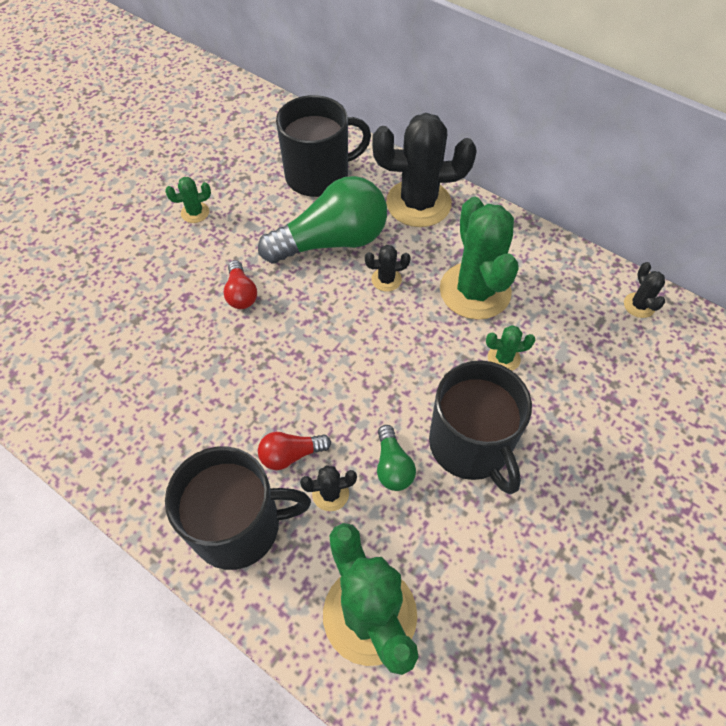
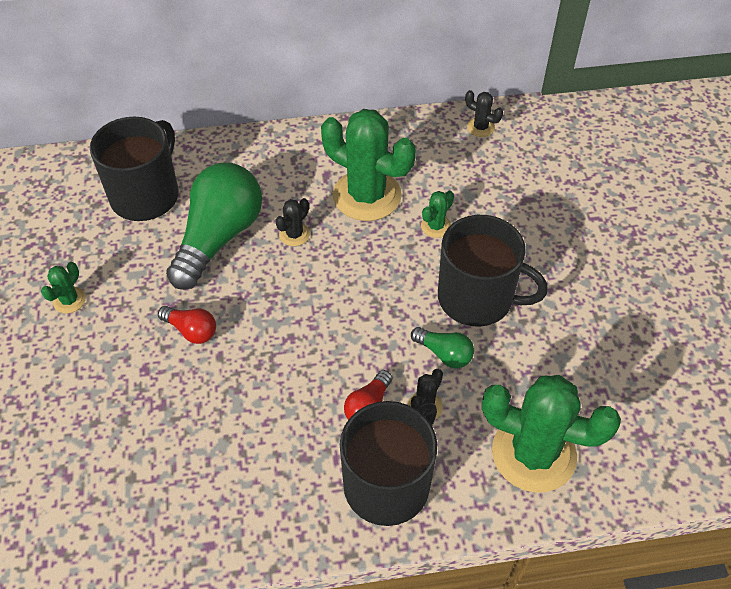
camera: 45 degrees left, 5 degrees down
(418, 203) = (254, 162): black cactus -> none

